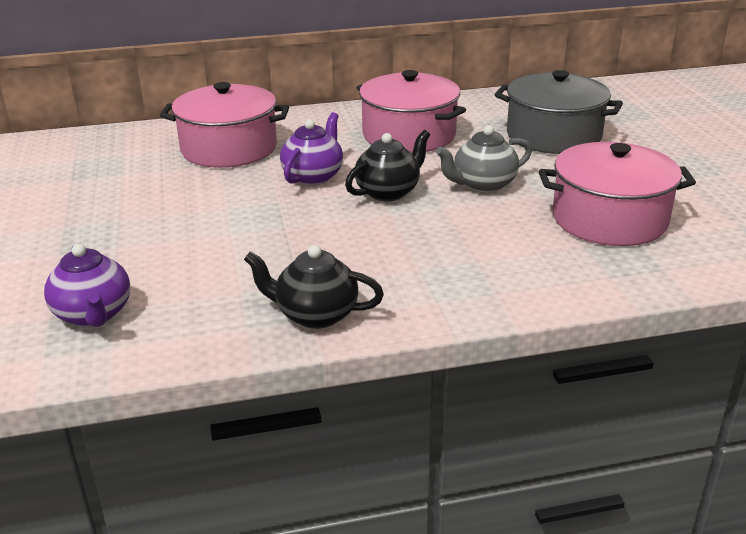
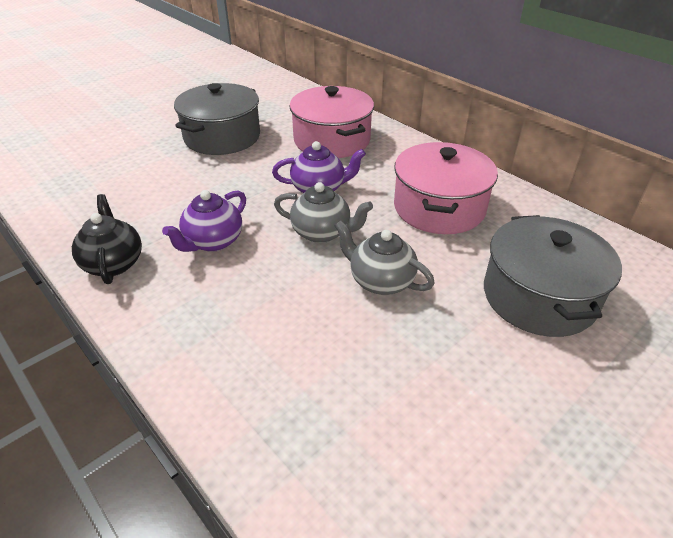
camera: 60 degrees right, 10 degrees up
(94, 315) = (85, 180): purple teapot -> purple teapot (213, 242)
(125, 204) = (222, 137): none -> grey pot
(388, 192) = (322, 233): black teapot -> grey teapot
(609, 219) = (378, 395): pink pot -> none

